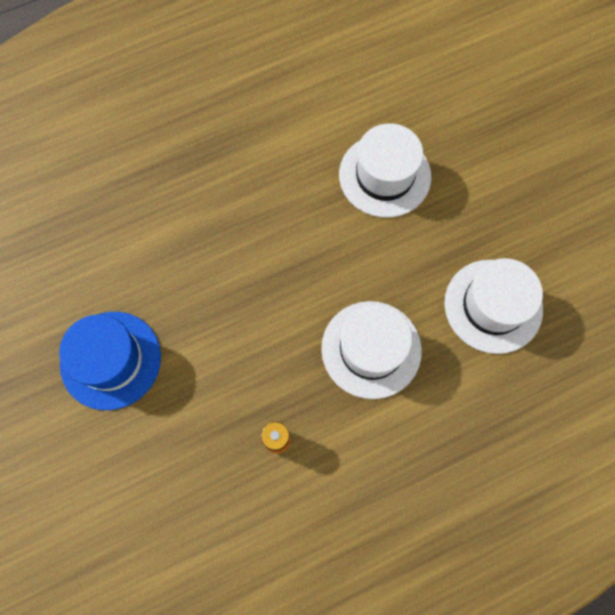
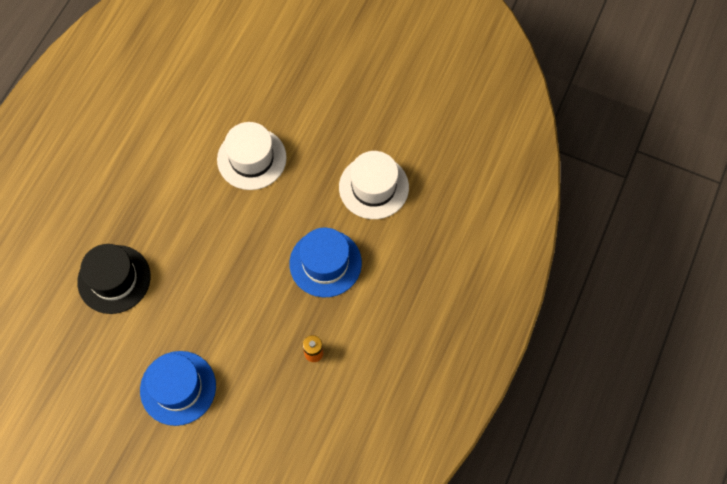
camera: 40 degrees left, 5 degrees down
(146, 196) = (114, 279): none -> black hat
(371, 349) = (325, 263): white hat -> blue hat

